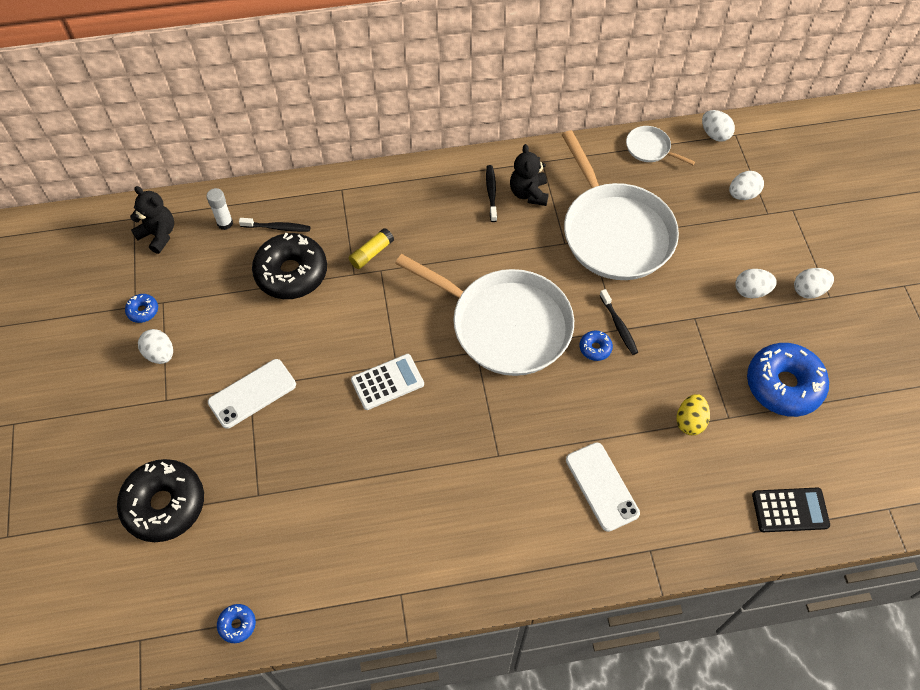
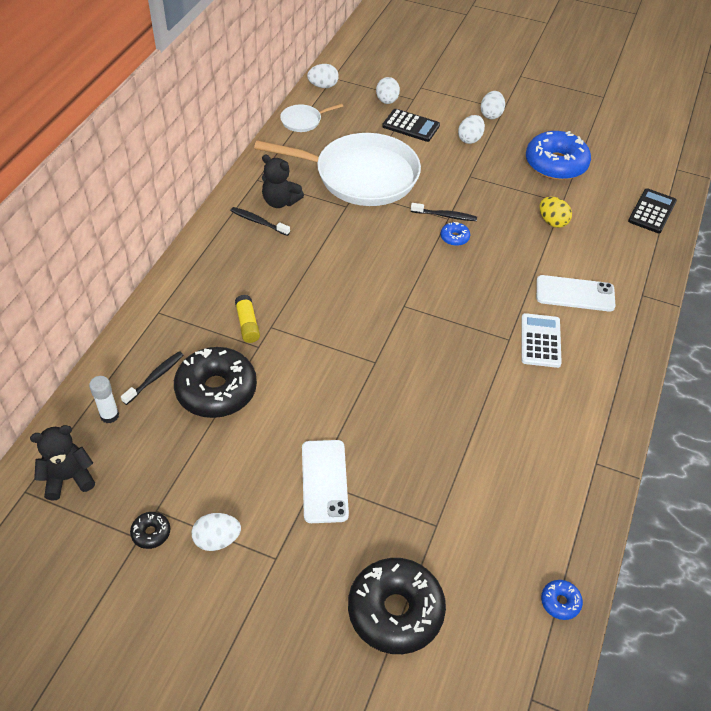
camera: 60 degrees left, 10 degrees down
(143, 311) = (151, 533): blue donut -> black donut
(387, 382) = (388, 376): white calculator -> white calculator (540, 341)
(505, 325) = (392, 276): white pan -> none
(723, 233) = (411, 126): none -> black calculator

